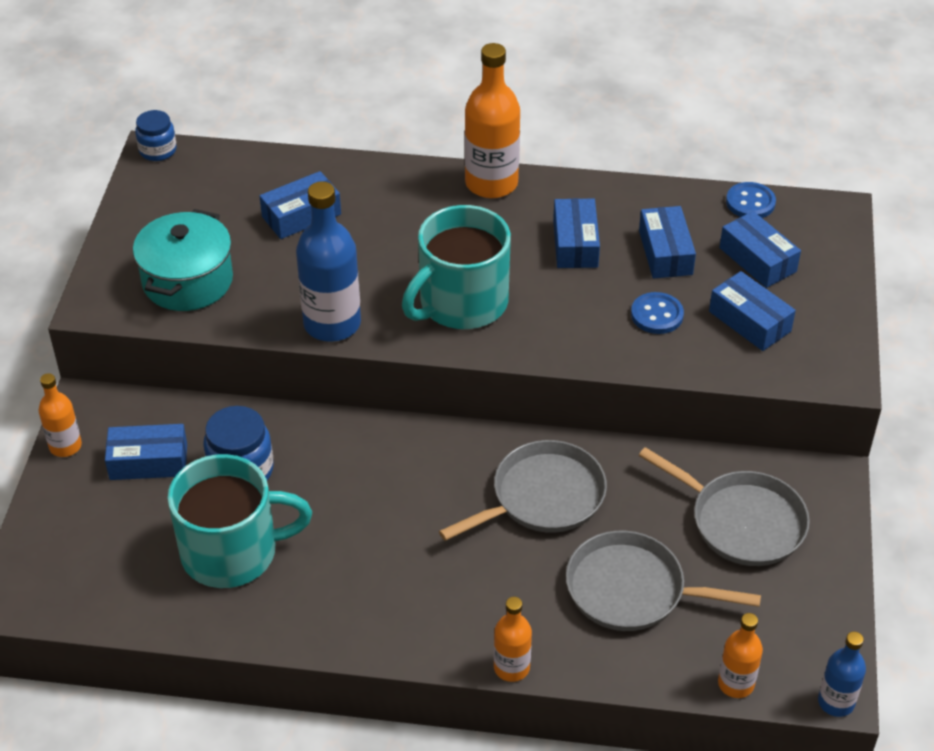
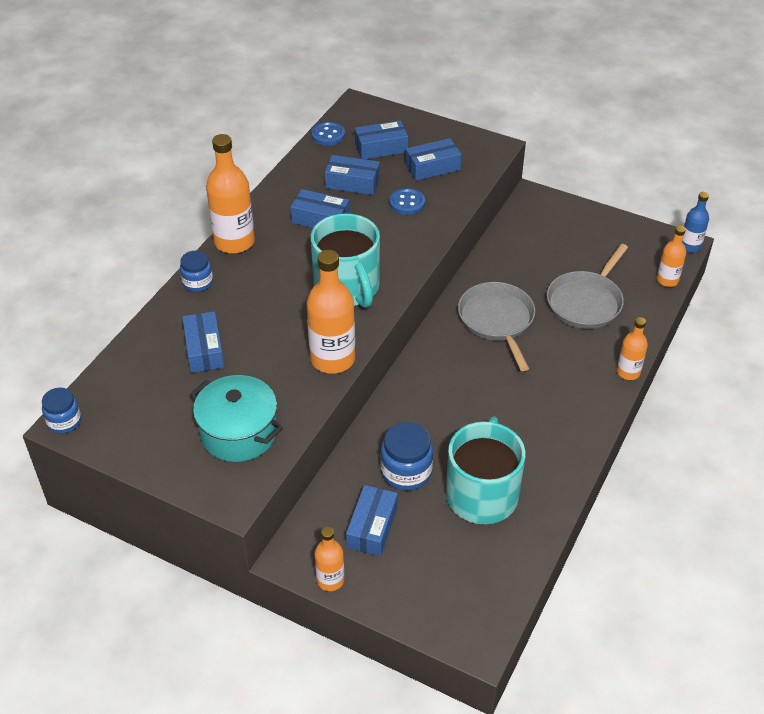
camera: 70 degrees left, 0 degrees up
(332, 324) = (332, 359): blue bottle -> orange bottle
(406, 176) = (197, 282): none -> blue jar
(742, 522) = (551, 241): grey pan -> none

